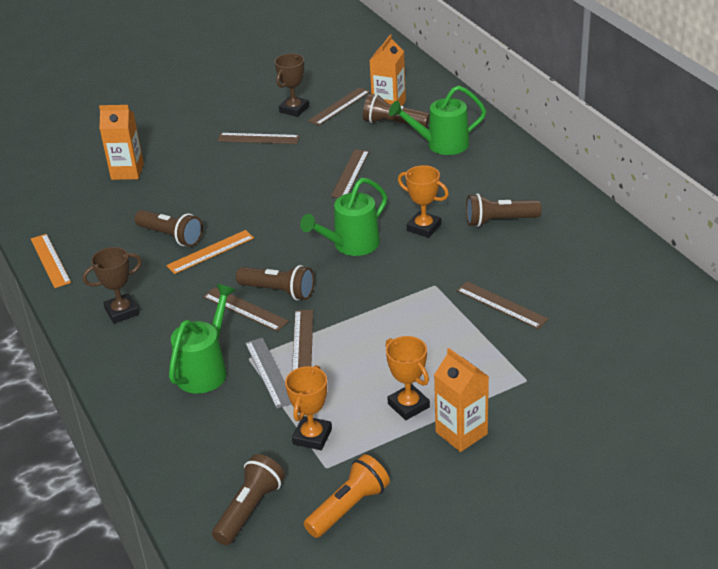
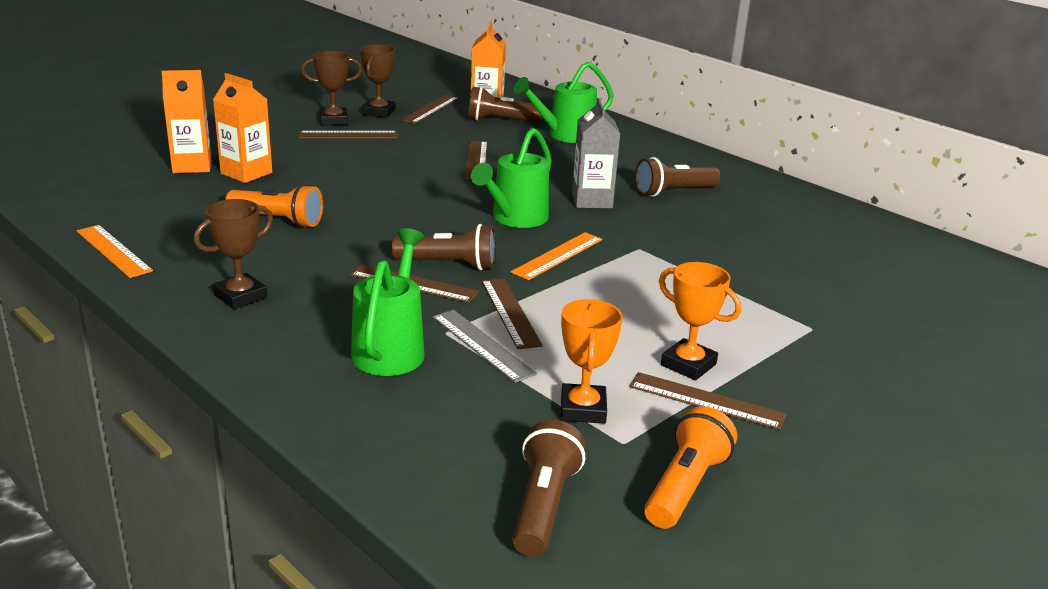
camera: 20 degrees left, 10 degrees down
(171, 236) = (278, 220): brown flashlight -> orange flashlight
(210, 252) = (338, 232): orange ruler -> orange ruler (558, 256)
(253, 119) = (333, 120): none -> brown trophy
(424, 227) = (592, 200): orange trophy -> grey carton
(461, 433) = (775, 387): orange carton -> orange carton (246, 173)
(501, 305) = (730, 261): brown ruler -> brown ruler (706, 401)

